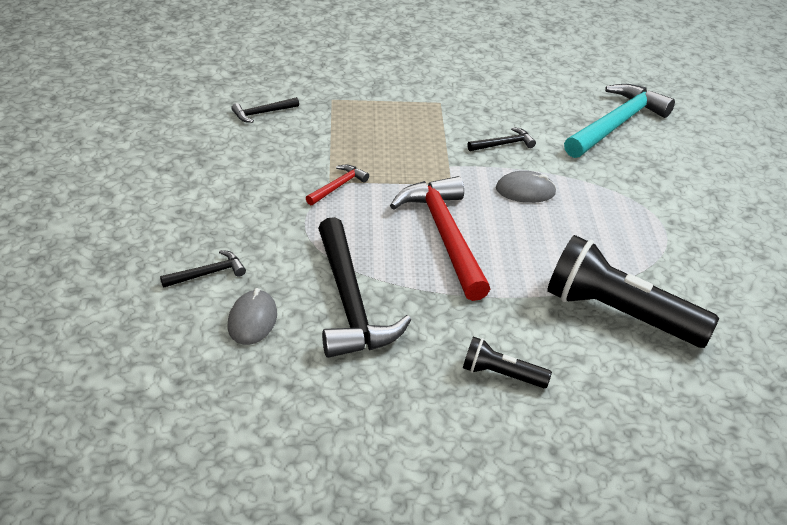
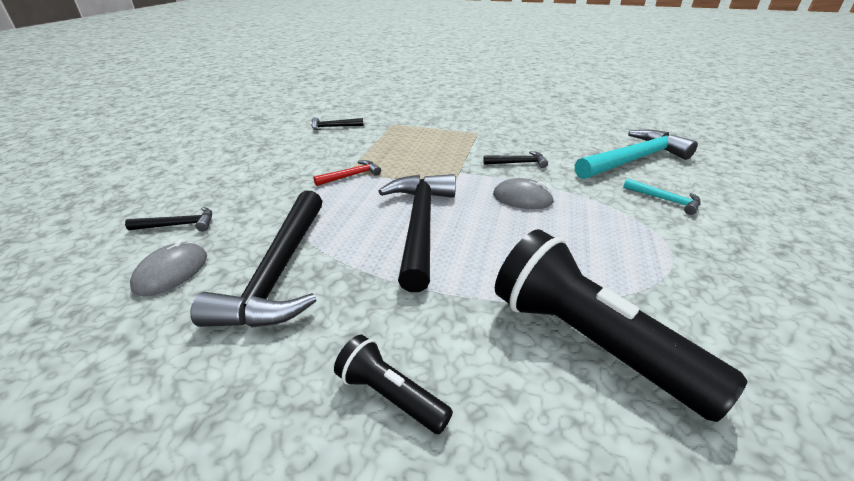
camera: 20 degrees right, 5 degrees down
(444, 236) = (420, 225): red hammer -> black hammer
(653, 173) = (665, 200): none -> turquoise hammer

